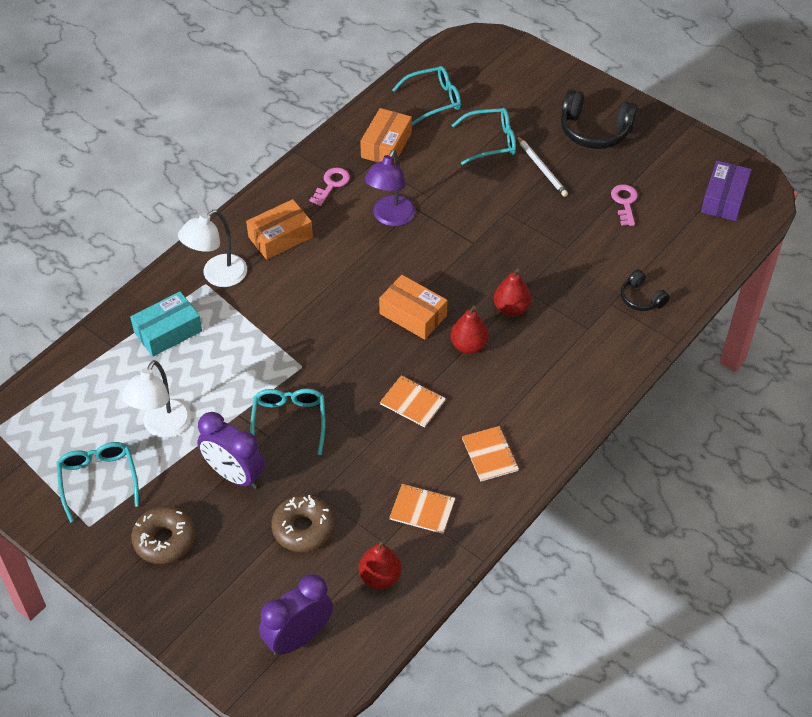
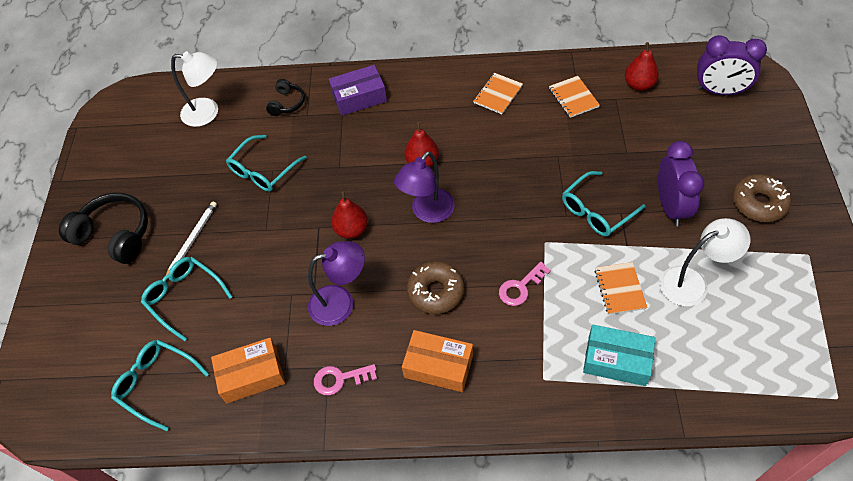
camera: 125 degrees left, 5 degrees up
(98, 480) = (776, 281): turquoise glasses -> turquoise glasses (263, 170)
(217, 276) = (526, 377): white lamp -> white lamp (208, 113)
(303, 528) = (657, 141): brown donut -> brown donut (436, 292)
(412, 402) = (503, 157): orange notebook -> orange notebook (619, 289)
(413, 315) = (427, 212): orange box -> purple lamp
(511, 308) = (364, 162): red pear -> red pear (351, 229)
(594, 131) = (115, 235): black headphones -> black headphones turned 45 degrees counterclockwise
(625, 202) = (192, 166): pink key -> pink key (520, 287)
(724, 199) = (142, 116): purple box -> purple box (359, 97)

